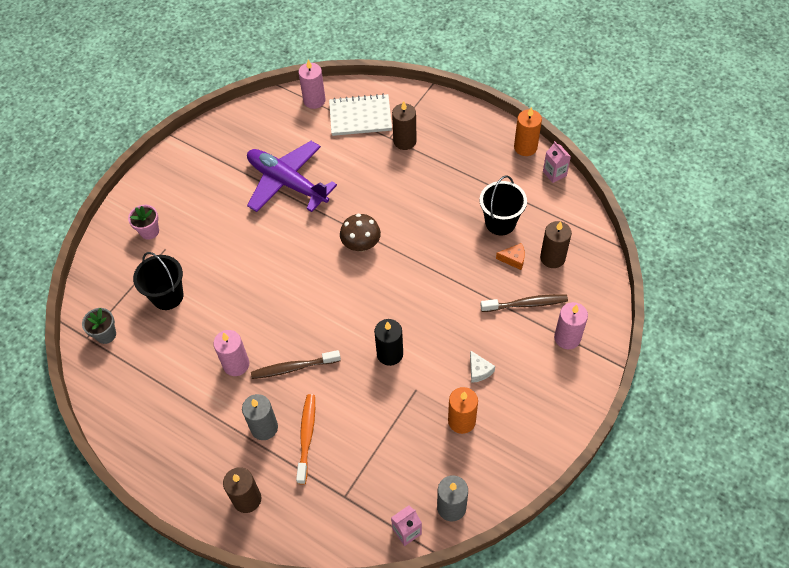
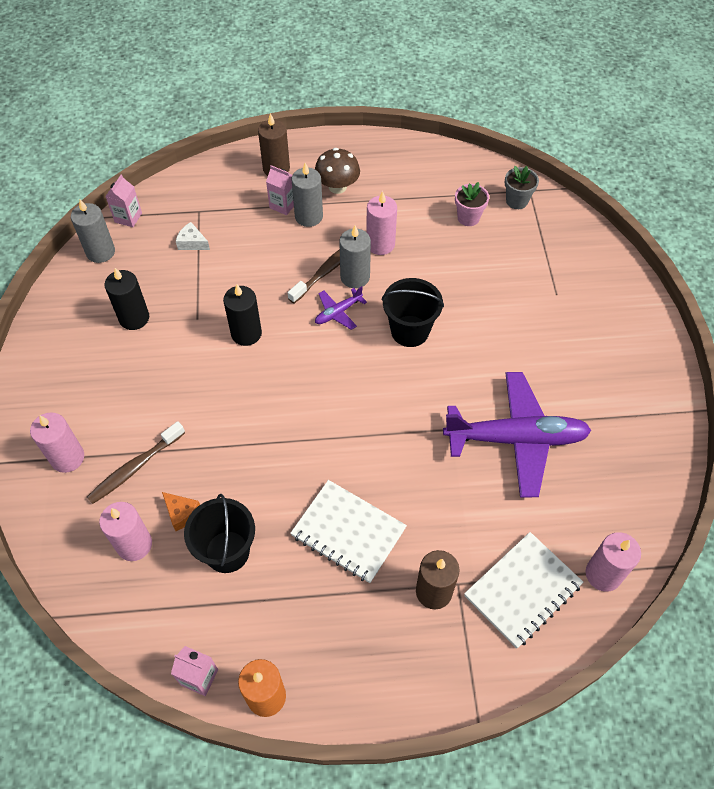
camera: 140 degrees right, 0 degrees up
(149, 231) = (591, 300): pink flower pot -> pink flower pot (468, 218)
(167, 296) = (503, 258): black bucket -> black bucket (410, 331)
(274, 454) = (283, 205): none -> pink carton
(279, 349) = (355, 277): none -> grey candle
(306, 436) = (266, 230): orange toothbrush -> none
(315, 329) = (338, 312): none -> purple plane
(361, 244) = (368, 421): brown mushroom -> brown mushroom (337, 187)
(425, 192) = (348, 532): none -> white notebook
(461, 421) = (134, 318): orange candle -> black candle
(479, 370) = (145, 370): white cheese -> white cheese (192, 242)
(513, 259) = (181, 513): orange cheese -> orange cheese turned 105 degrees counterclockwise
(552, 258) = (134, 544): brown candle -> pink candle

